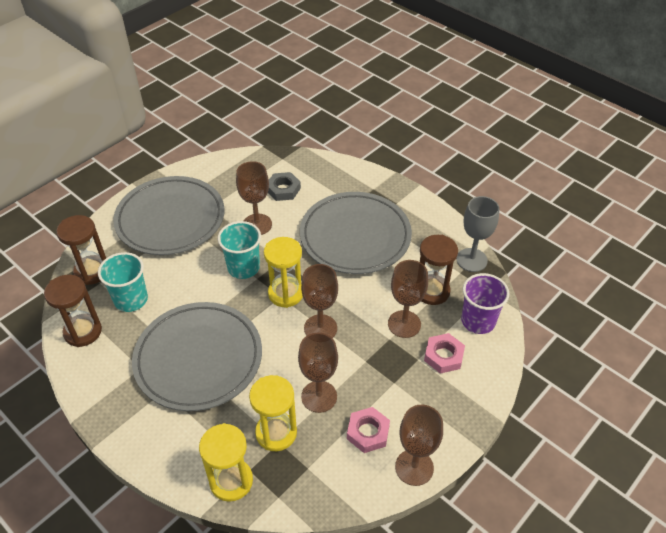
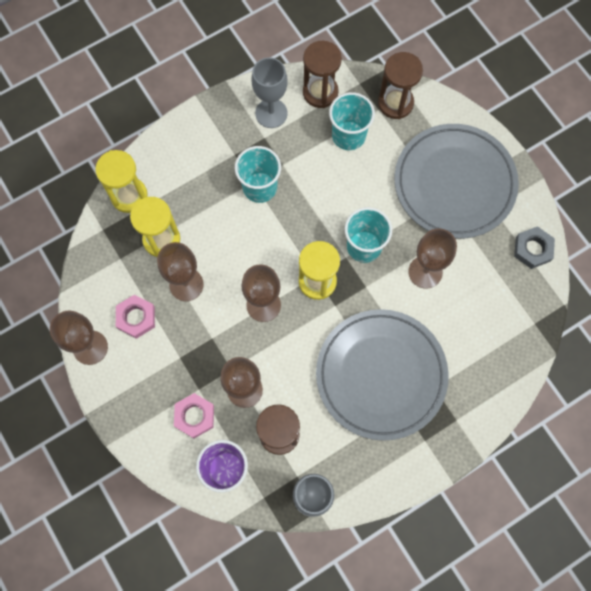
camera: 105 degrees right, 25 degrees up
(111, 368) = (271, 113): none -> grey goblet
(198, 359) = (260, 187): grey plate -> turquoise cup
(283, 189) = (477, 312): grey nut -> grey nut (532, 249)

